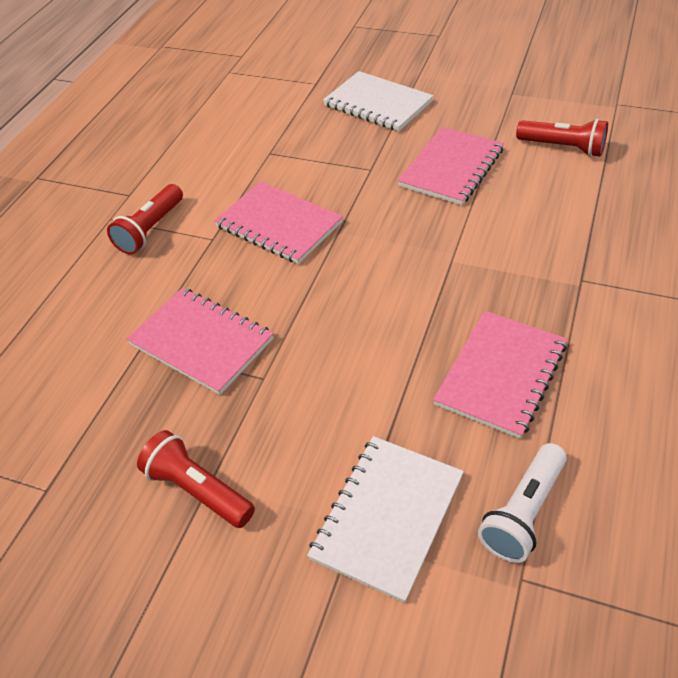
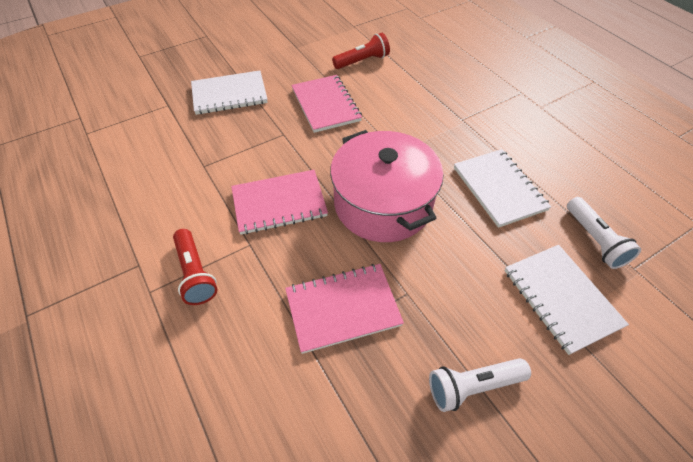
camera: 55 degrees left, 5 degrees up
(198, 490) = (473, 386): red flashlight -> white flashlight
(360, 293) = (383, 204): none -> pink pot
(501, 374) = (499, 188): pink notebook -> white notebook

